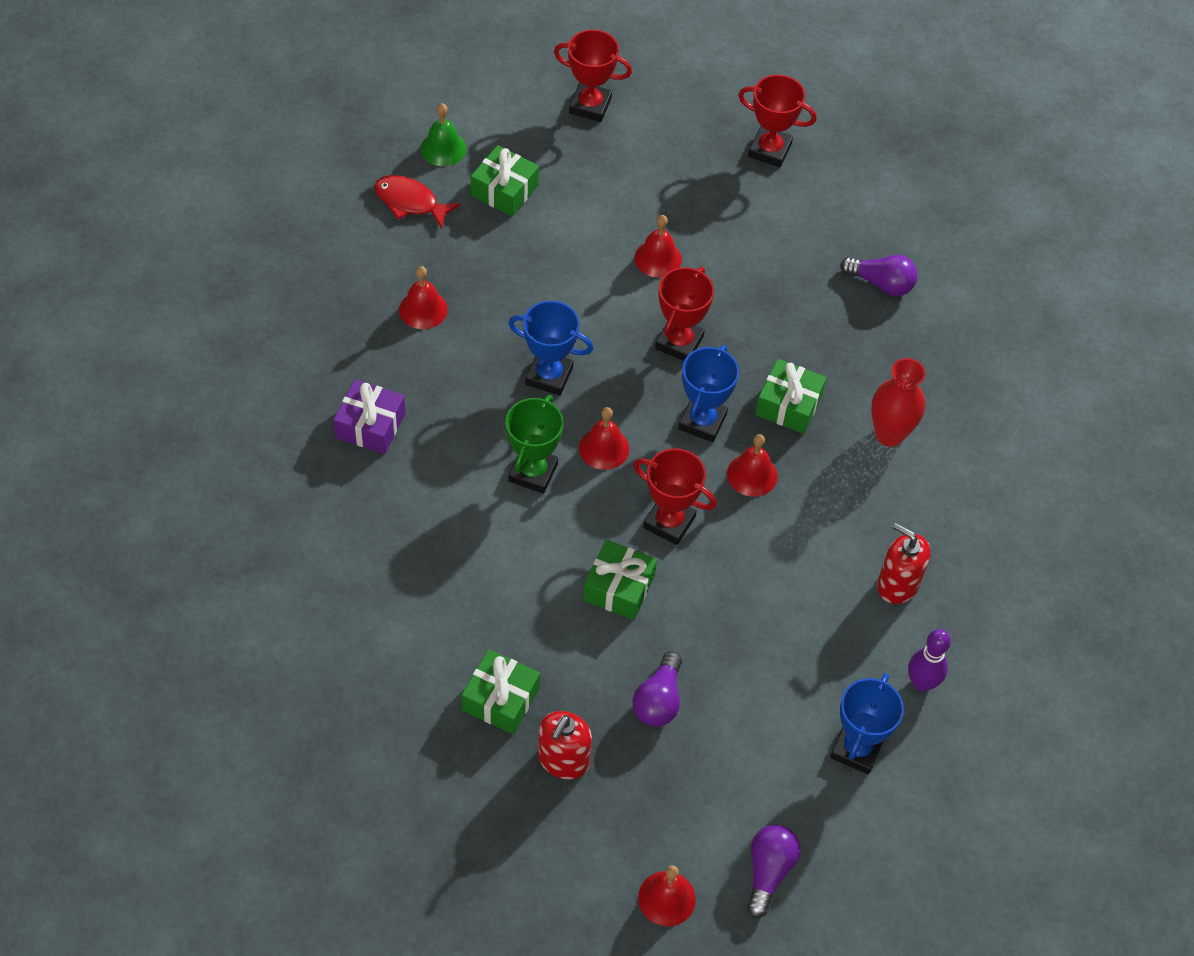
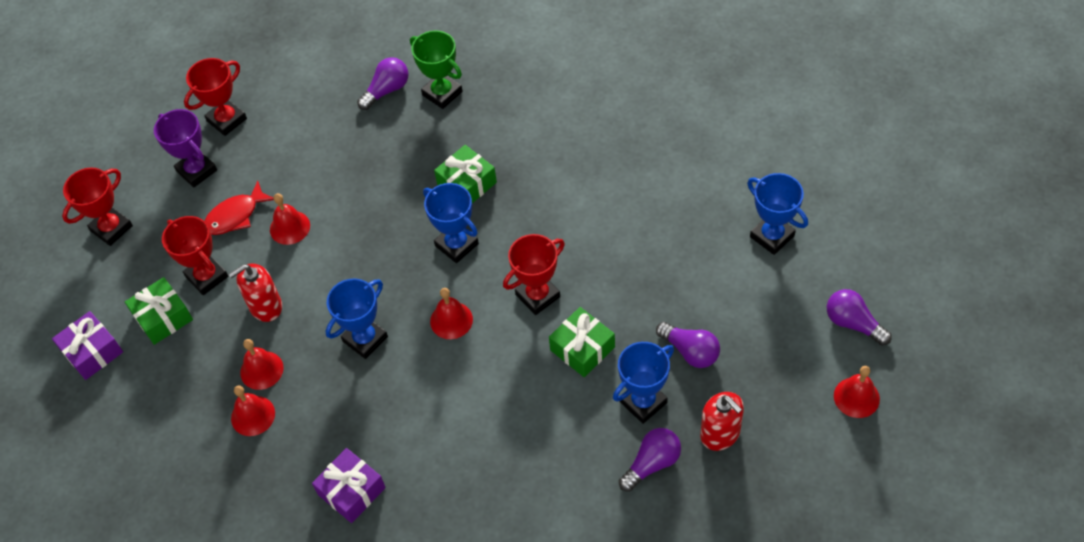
camera: 60 degrees left, 0 degrees up
(410, 202) = (135, 394): red fish -> red fish (235, 216)
(443, 148) = (92, 352): green bell -> purple gift
(500, 699) = (652, 464): green gift -> purple light bulb
(533, 472) = (452, 378): green trophy -> green trophy (442, 93)
(574, 669) = (643, 402): none -> blue trophy
(679, 343) = (377, 237): red trophy -> red trophy (207, 276)
(692, 149) = (197, 171): none -> purple trophy
(752, 475) = (518, 227): red bell -> red bell (261, 370)
(889, 434) = (520, 129): red vase -> none
(897, 585) = (648, 167): red soap dispenser -> red soap dispenser (265, 306)
(921, 683) = (732, 179): purple bowling pin -> none

